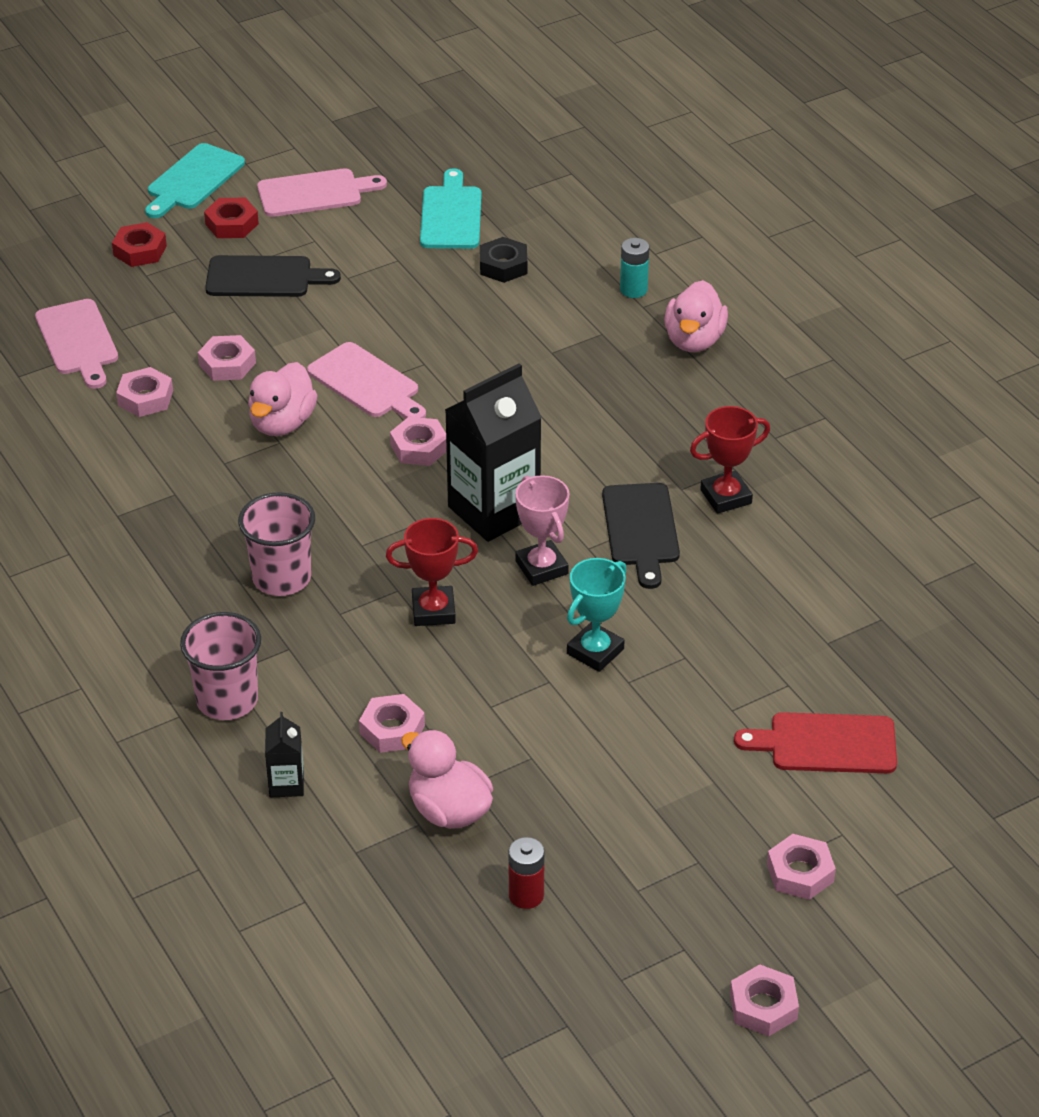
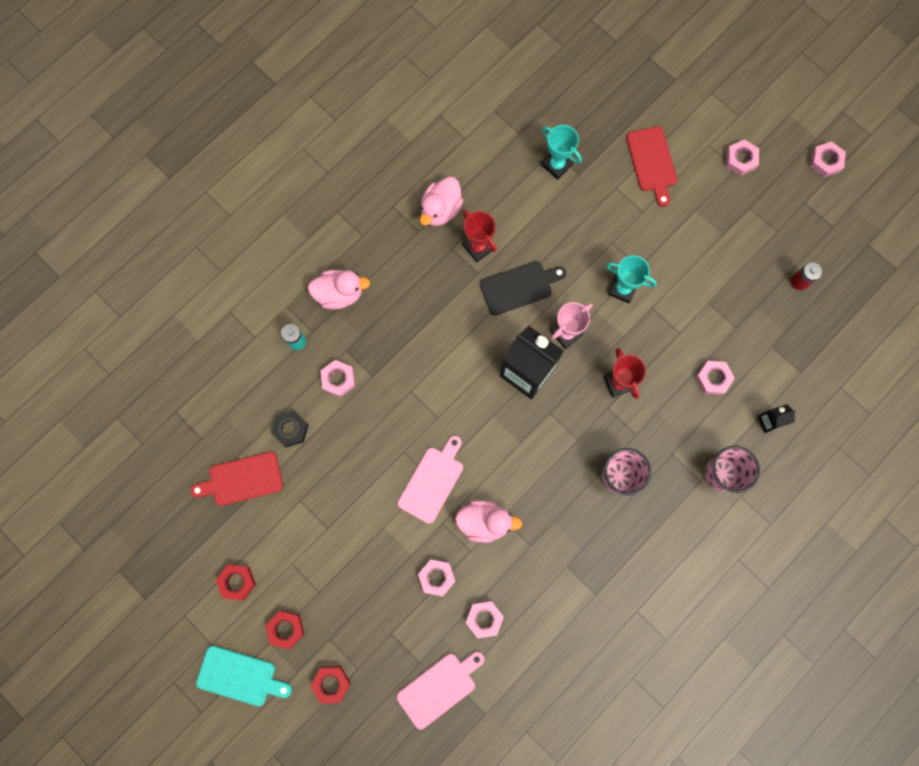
camera: 105 degrees left, 35 degrees up
(264, 277) = (340, 584): black cutting board -> none
(314, 193) = (237, 582): pink cutting board -> red nut
(419, 447) = (484, 431): pink nut -> pink nut (338, 379)
(449, 810) = (758, 333): pink duck -> pink duck (440, 210)
(451, 215) = (242, 479): turquoise cutting board -> red cutting board
(852, 618) = (556, 165): none -> turquoise trophy

